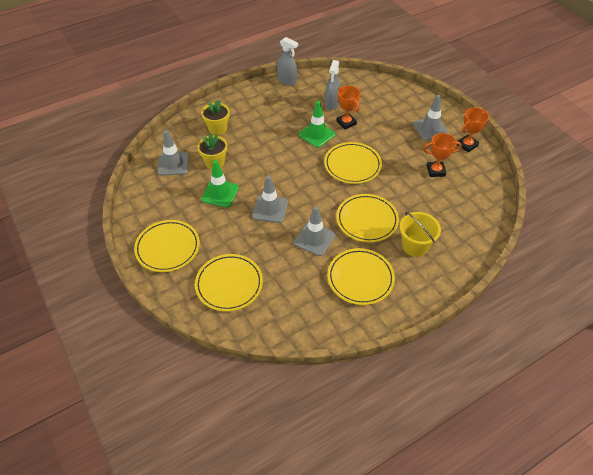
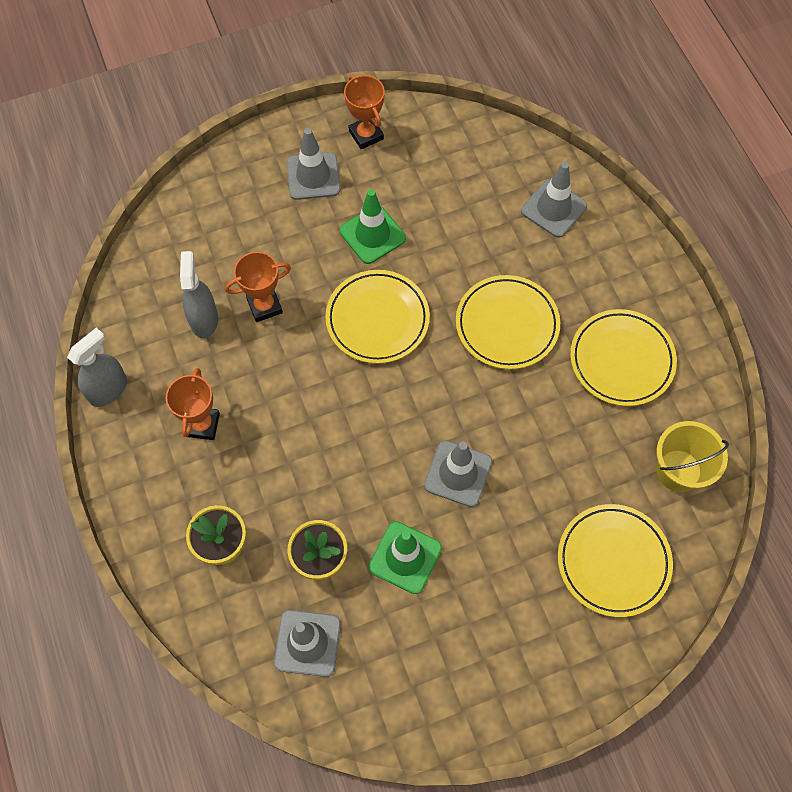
camera: 80 degrees left, 15 degrees up
(168, 248) = (523, 663): yellow plate -> none
(314, 239) = (535, 412): grey traffic cone -> grey traffic cone (553, 208)
(317, 134) = (284, 362): green traffic cone -> green traffic cone (372, 235)
(332, 104) = (204, 319): grey spray bottle -> grey spray bottle turned 120 degrees counterclockwise
(415, 246) = (568, 269): yellow bucket -> yellow bucket (678, 470)
(435, 171) = (416, 197): orange trophy -> orange trophy (202, 425)

